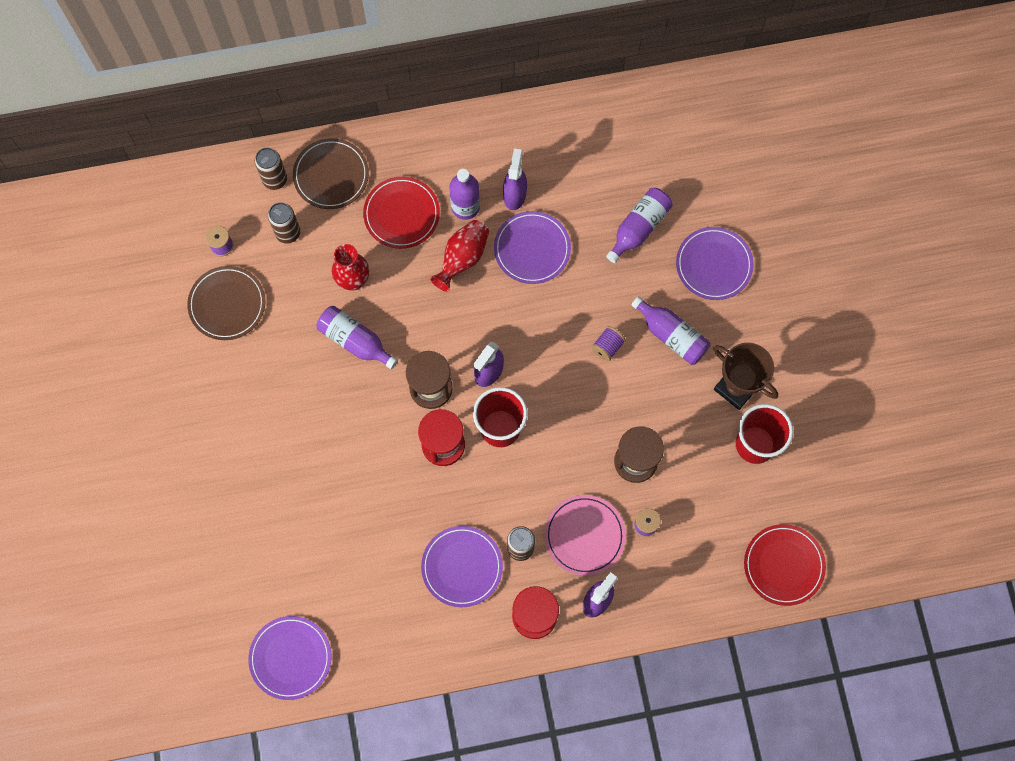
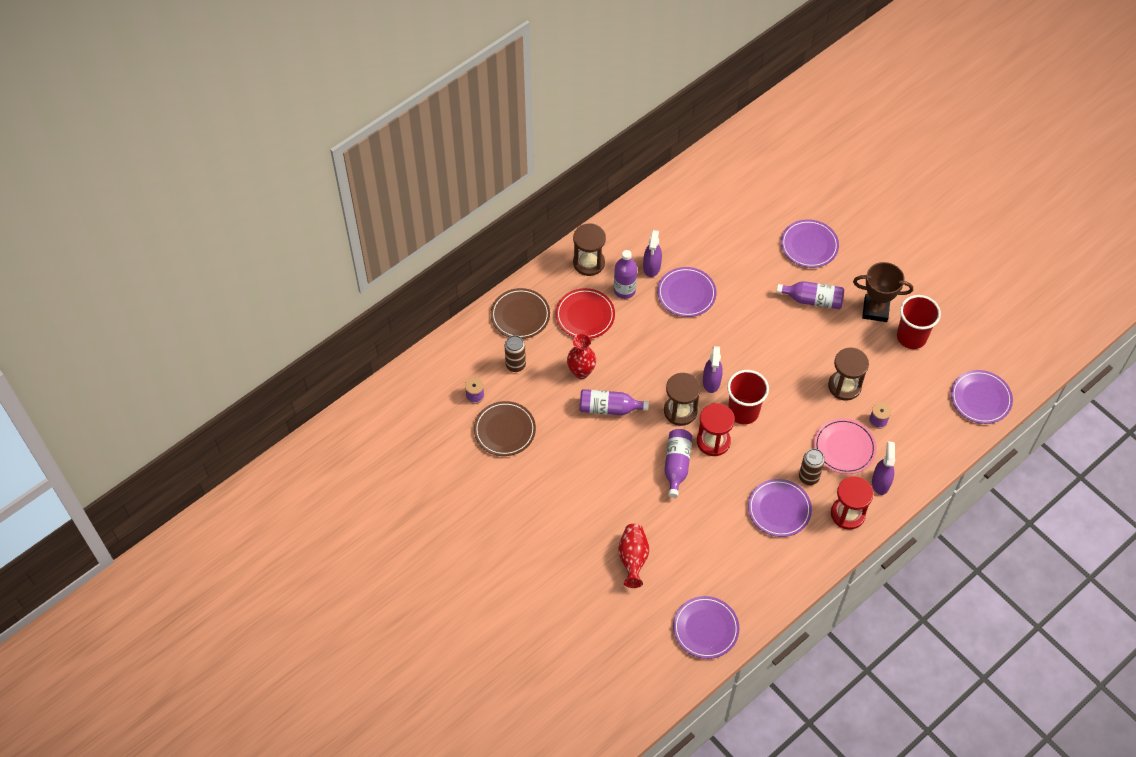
camera: 30 degrees left, 15 degrees down
(275, 179) = (483, 337): brown can -> none
(447, 151) = (589, 263): none -> brown hourglass
(462, 258) = (645, 322): red vase -> red vase (633, 559)
(514, 194) = (651, 267): purple spray bottle -> purple spray bottle turned 150 degrees counterclockwise
(607, 346) = (777, 327): purple spool -> none
(638, 228) = (746, 247): purple bottle -> purple bottle (676, 465)
(783, 565) = (980, 398): red plate -> purple plate

